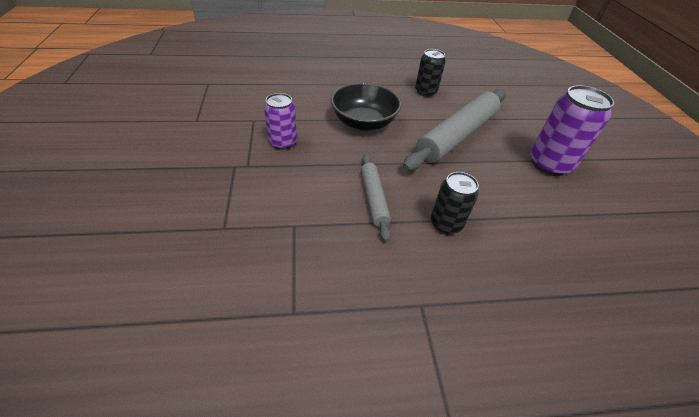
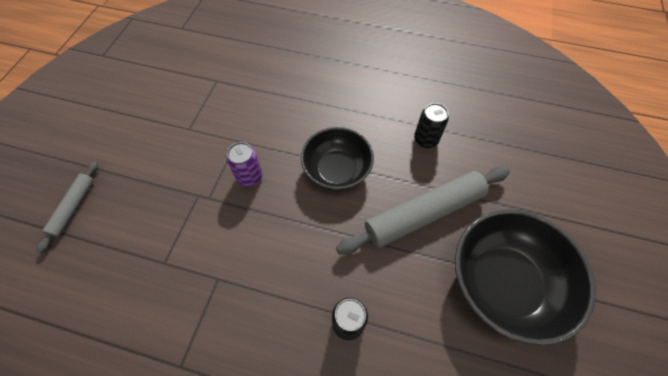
camera: 25 degrees right, 15 degrees up
(373, 199) = (298, 272): grey rolling pin -> grey rolling pin (73, 207)
(549, 164) = (504, 283): purple can -> black bowl

